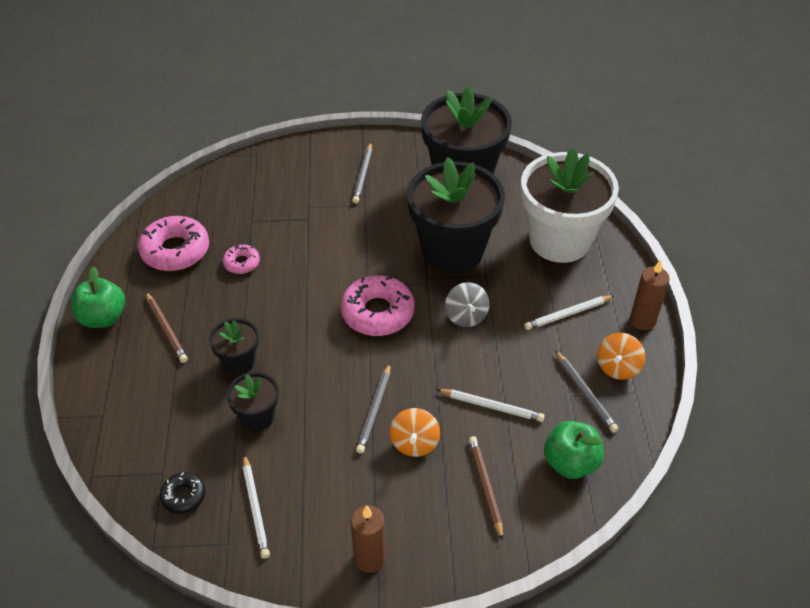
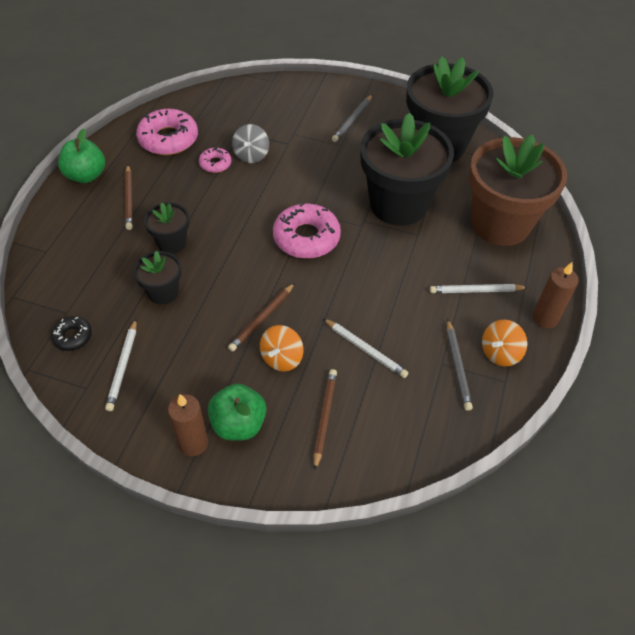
camera: 20 degrees right, 5 degrees up
(374, 410) = (262, 319): grey pencil -> brown pencil
(466, 316) = (382, 264): grey spinning top -> grey spinning top (251, 155)
(559, 240) = (500, 224): white flower pot -> brown flower pot
(570, 463) = (412, 424): green apple -> green apple (238, 424)

